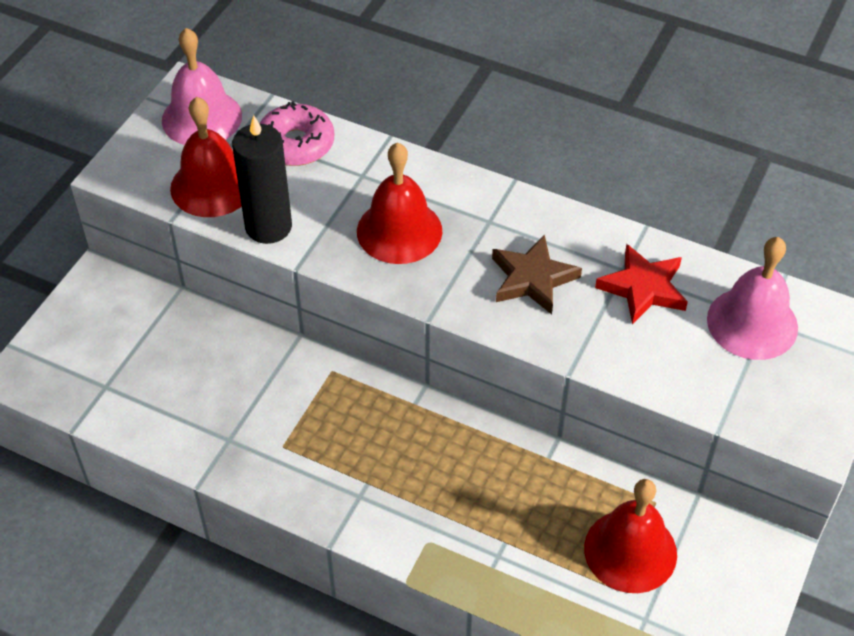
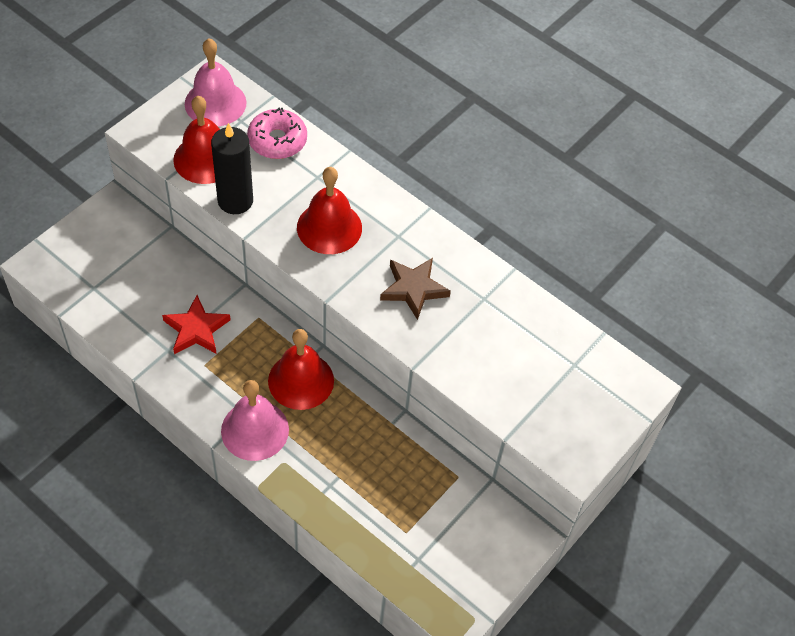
camera: 10 degrees right, 5 degrees up
(630, 551) = (426, 507): red bell -> red bell (301, 380)
(643, 288) = (493, 316): red star -> red star (196, 329)
(752, 323) = (563, 364): pink bell -> pink bell (255, 430)

